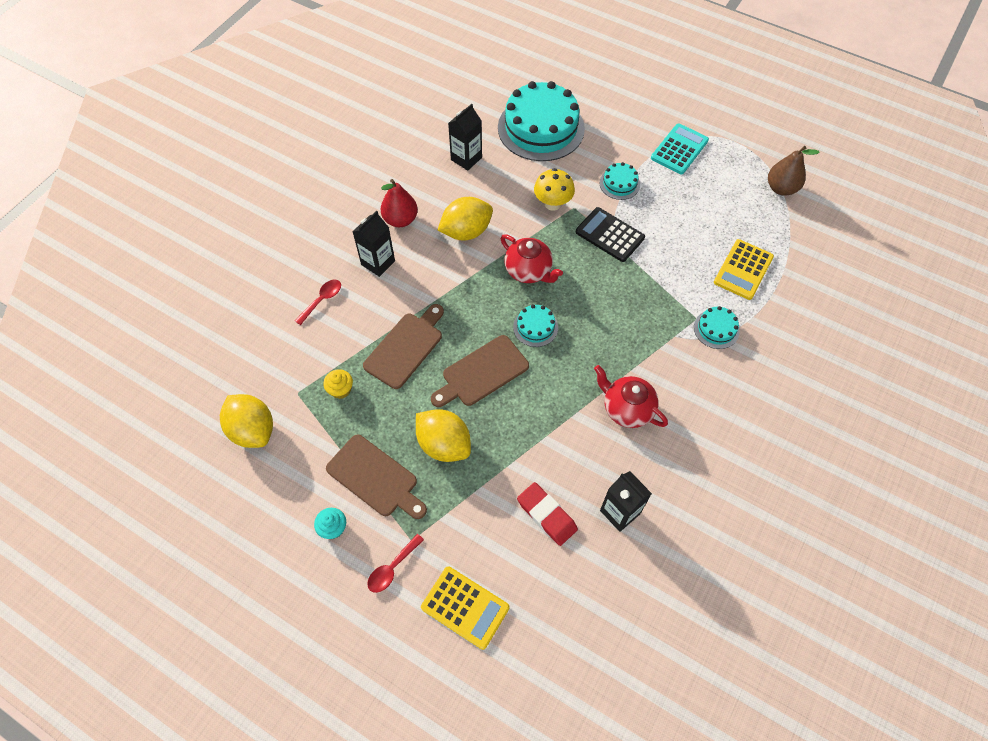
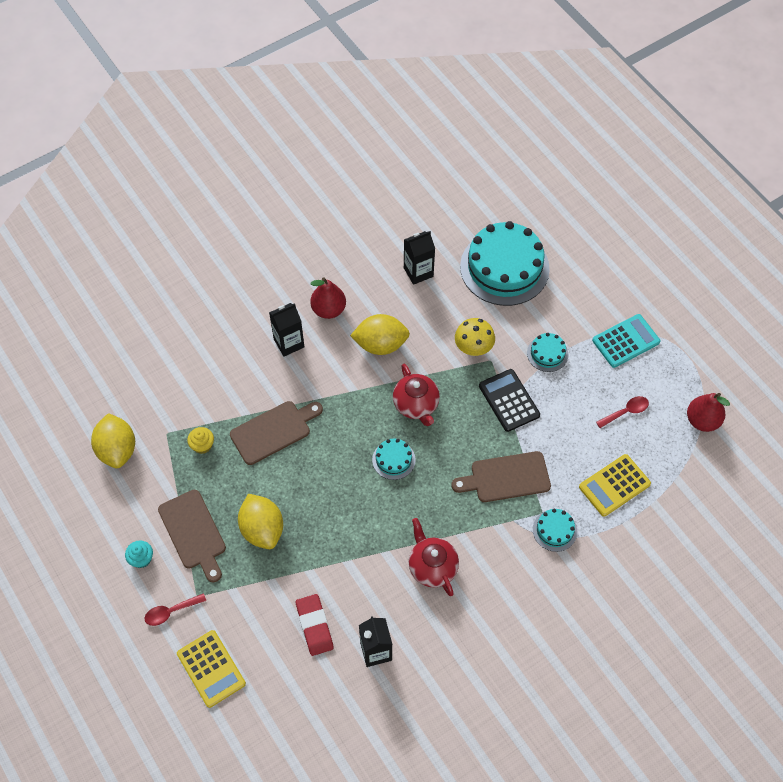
camera: 25 degrees right, 0 degrees up
(322, 300) = (225, 358): red spoon -> red spoon (626, 412)
(482, 373) = (326, 481): brown cutting board -> brown cutting board (506, 477)
(781, 188) = (702, 420): brown pear -> red pear

